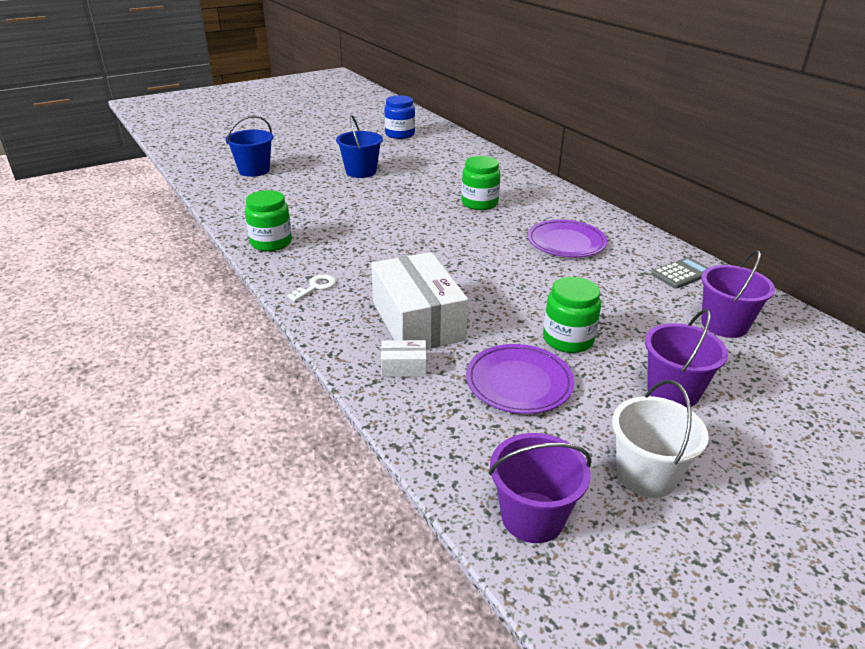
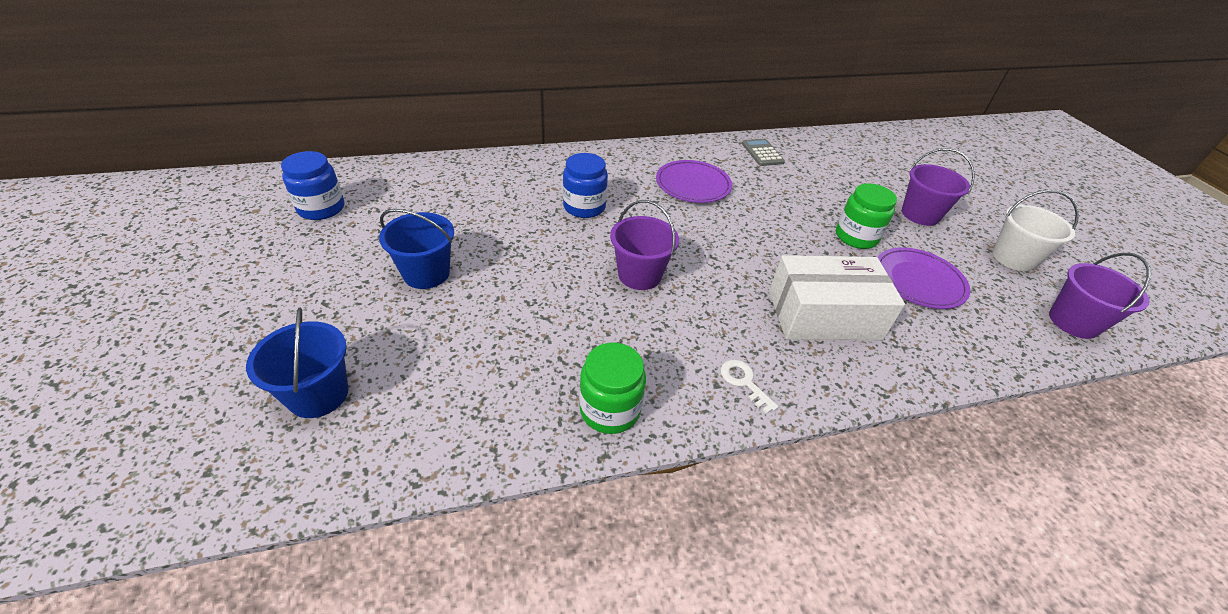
camera: 75 degrees left, 10 degrees up
(404, 367) = (903, 344): white box -> none
(479, 203) = (584, 207): green jar -> blue jar
(724, 324) = (836, 164): purple bucket -> purple bucket (639, 275)

